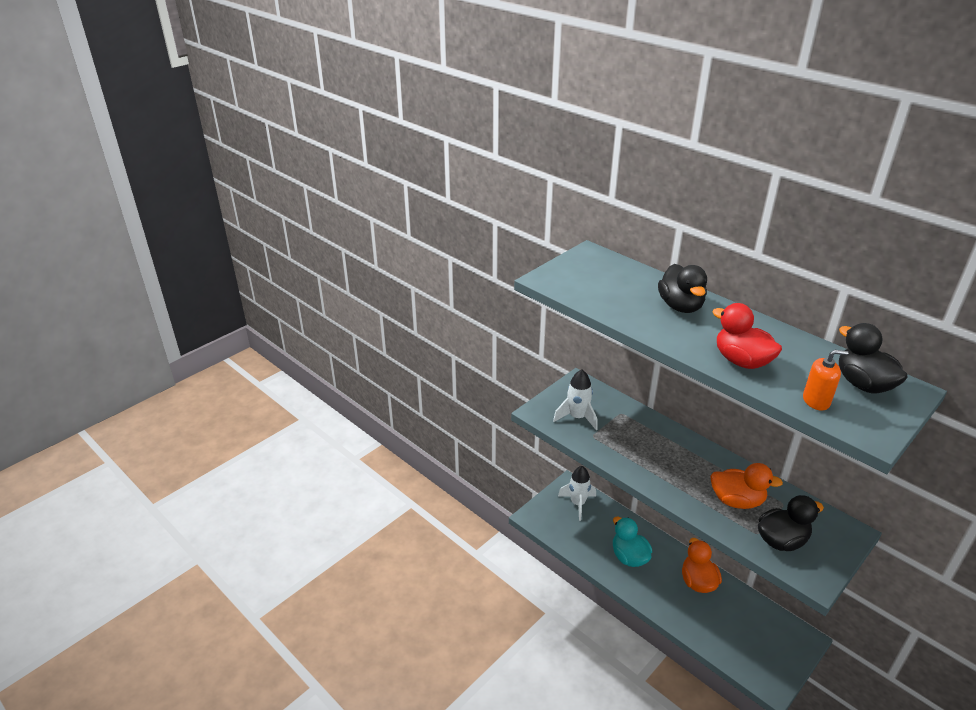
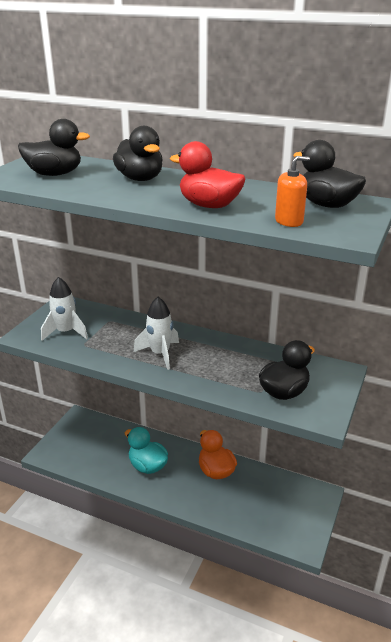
camera: 20 degrees left, 5 degrees down
(578, 503) = (89, 431): white rocket -> white rocket (160, 354)
(599, 284) = (55, 174): none -> black duck
(736, 501) = (234, 369): orange duck -> none

